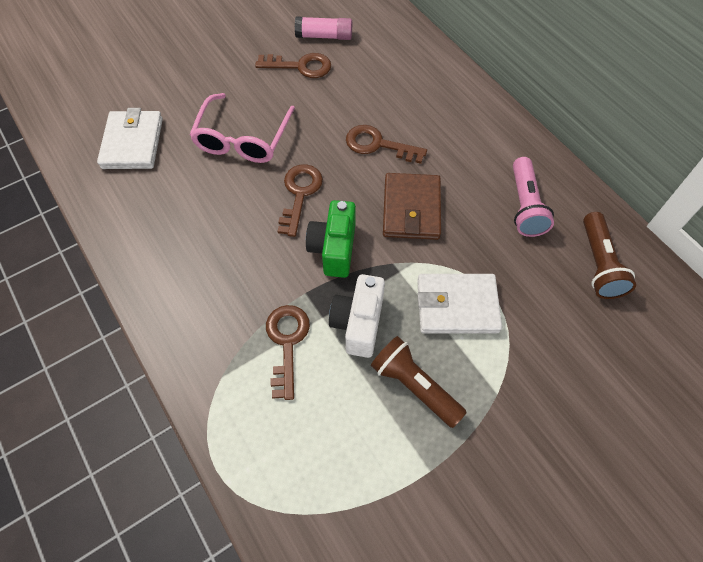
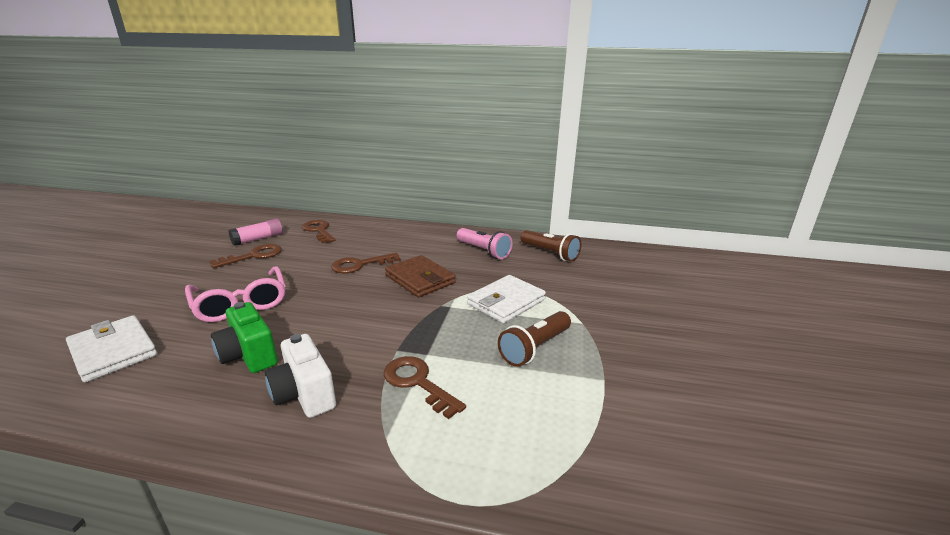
camera: 45 degrees left, 35 degrees down
(300, 194) = (328, 307): brown key -> brown key (319, 231)
(334, 249) = (390, 319): green camera -> green camera (249, 355)
(358, 323) = (457, 342): white camera -> white camera (304, 394)
(414, 386) = (534, 348): brown flashlight -> brown flashlight turned 45 degrees counterclockwise

